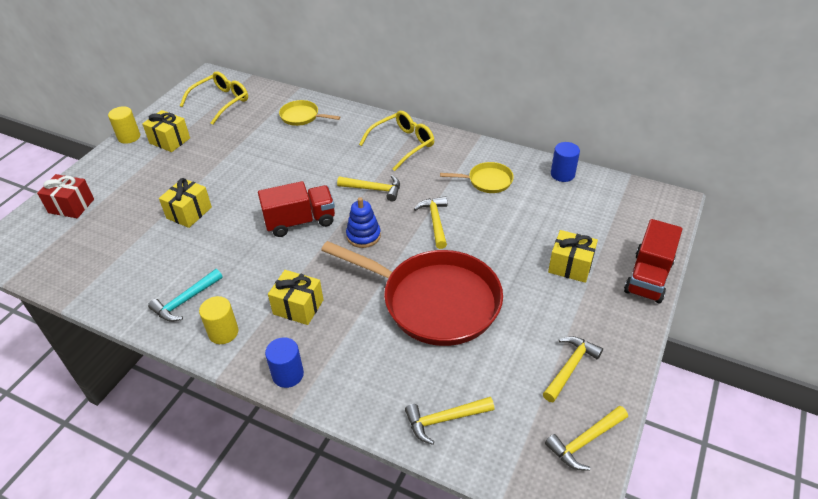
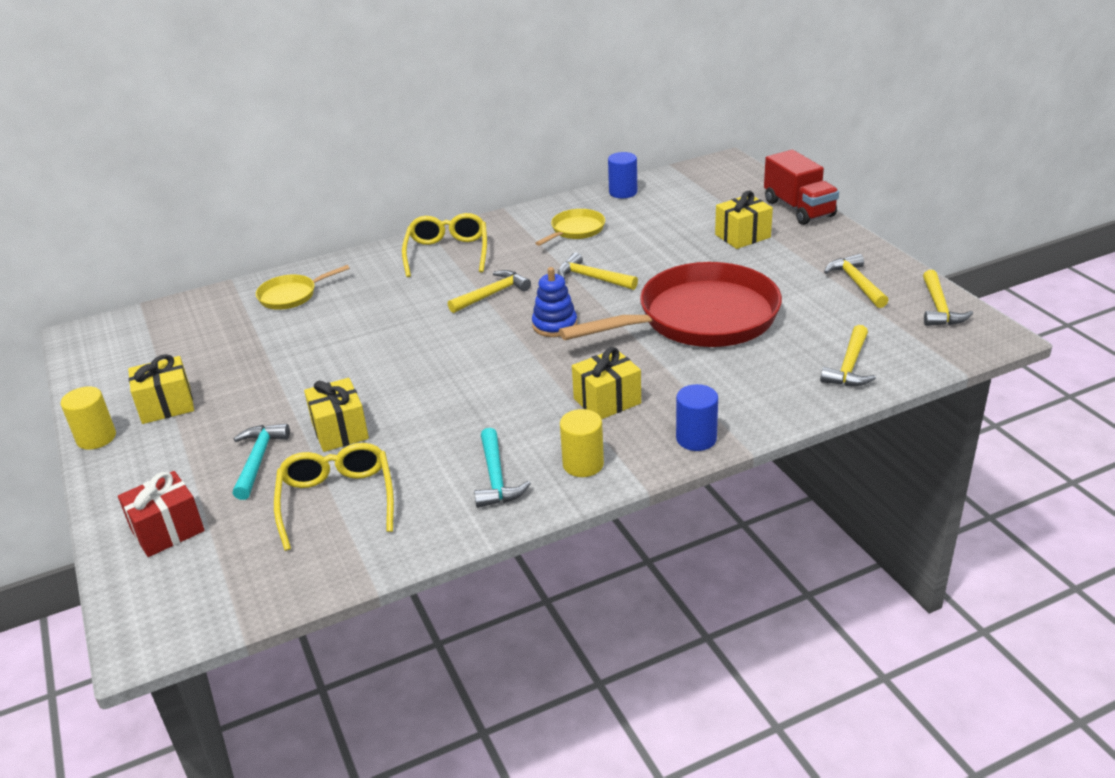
camera: 50 degrees left, 10 degrees down
(145, 200) = (258, 460): none -> turquoise hammer
(221, 102) = (155, 342): yellow glasses -> yellow glasses (337, 500)
(300, 221) = (475, 356): red truck -> none

